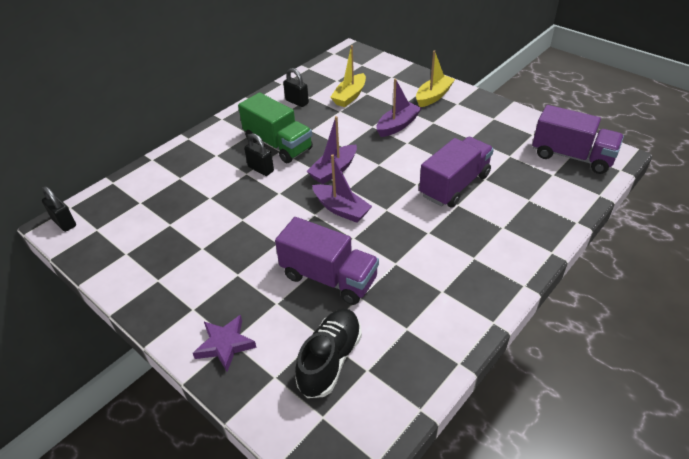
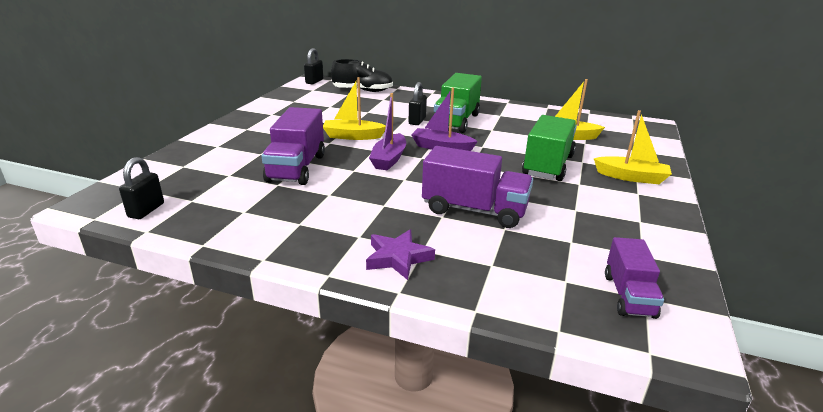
camera: 65 degrees right, 15 degrees down
(225, 344) = (213, 144): purple star -> purple star (398, 258)
(272, 222) = (353, 136): none -> yellow boat
(297, 102) = (527, 117): black padlock -> black padlock (146, 210)
(330, 360) = (201, 183): black shoe -> black shoe (363, 91)
(397, 125) = (548, 165): purple boat -> green truck
(572, 156) = (628, 295): purple truck -> purple truck, size x0.62

